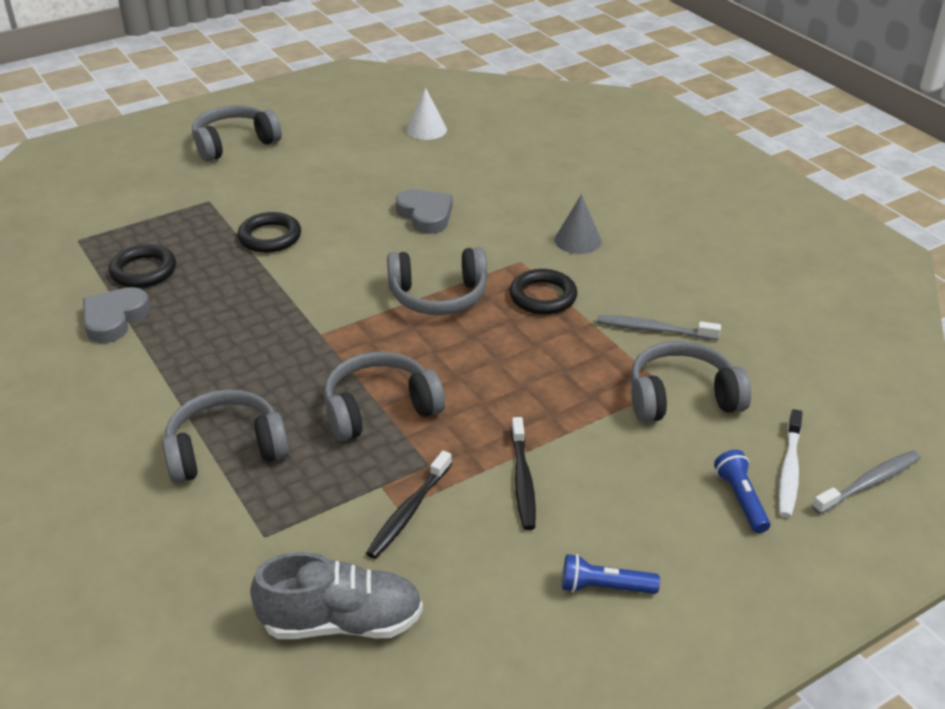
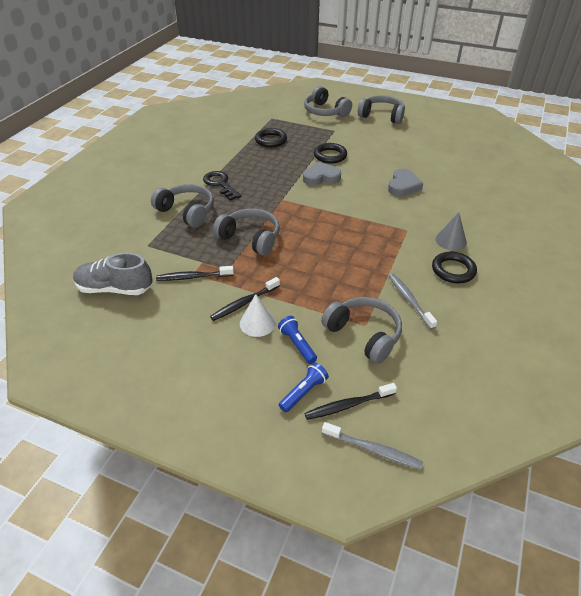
camera: 55 degrees right, 5 degrees up
(114, 319) = (235, 149): grey heart -> grey heart (321, 177)
(195, 379) = (220, 184): none -> black key
(342, 622) = (115, 289): grey shoe -> grey shoe turned 135 degrees clockwise
(426, 130) = (472, 154): white cone -> white cone (257, 323)
(438, 296) = (347, 218): grey headphones -> grey headphones (325, 112)
(543, 296) = (388, 249): black ring -> black ring (453, 270)
(604, 587) = (195, 363): blue flashlight -> blue flashlight (297, 344)
(789, 470) = (348, 405): white toothbrush -> black toothbrush

